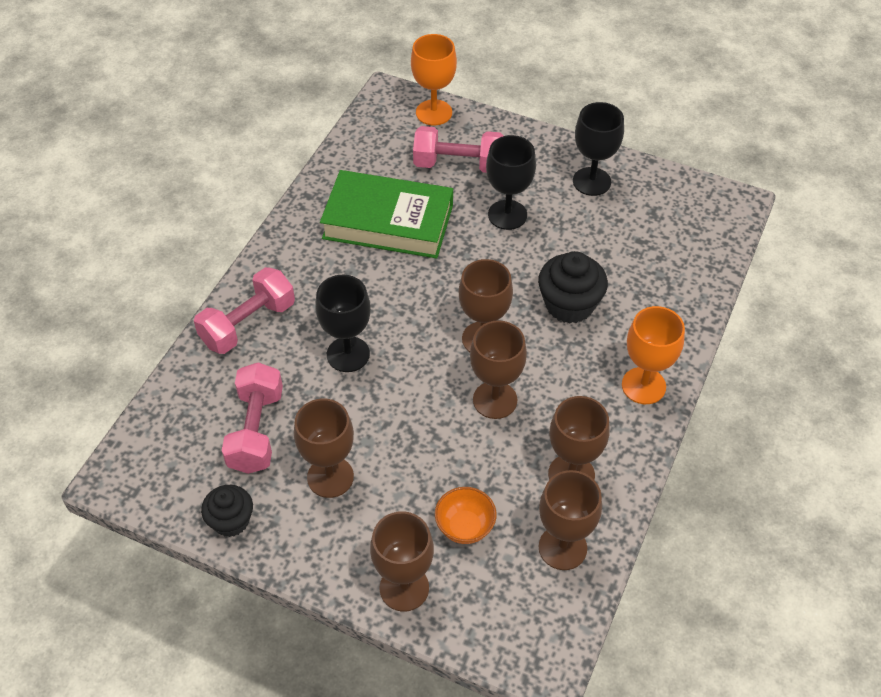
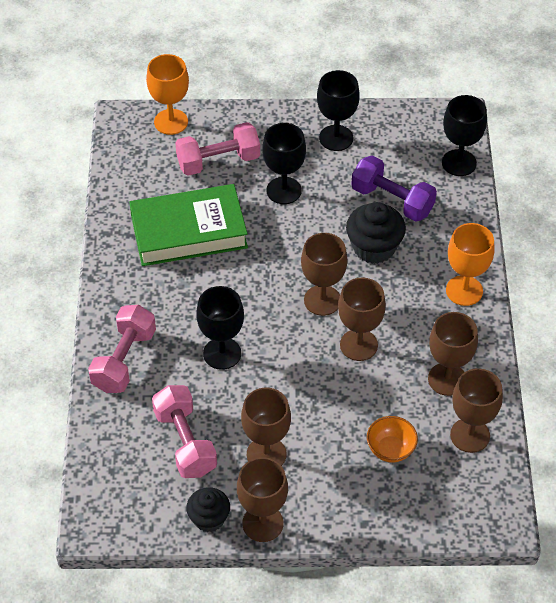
camera: 25 degrees left, 0 degrees up
(404, 588) = (371, 512): brown goblet -> brown goblet (262, 523)
(616, 264) = (392, 200): none -> purple dumbbell
(711, 250) = (459, 163): none -> black goblet

